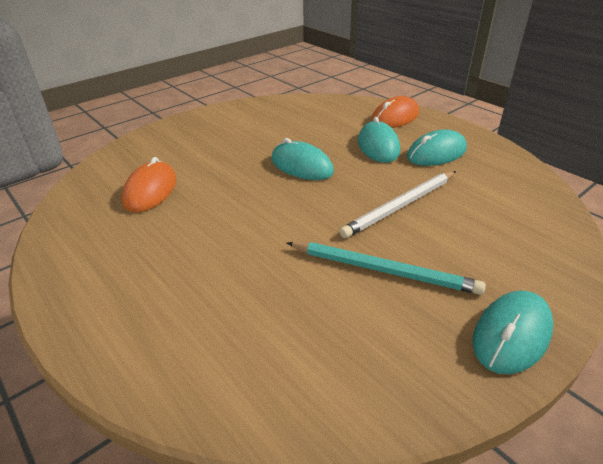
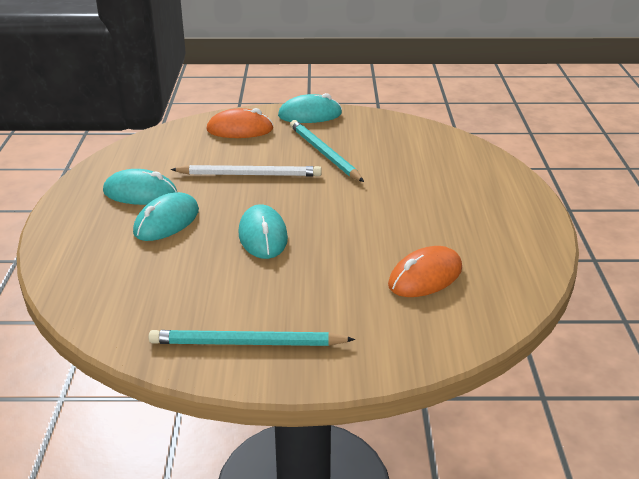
camera: 140 degrees left, 5 degrees down
(226, 120) = (247, 343): none -> turquoise pencil
(395, 117) = (81, 243): orange mouse -> orange mouse (240, 130)

